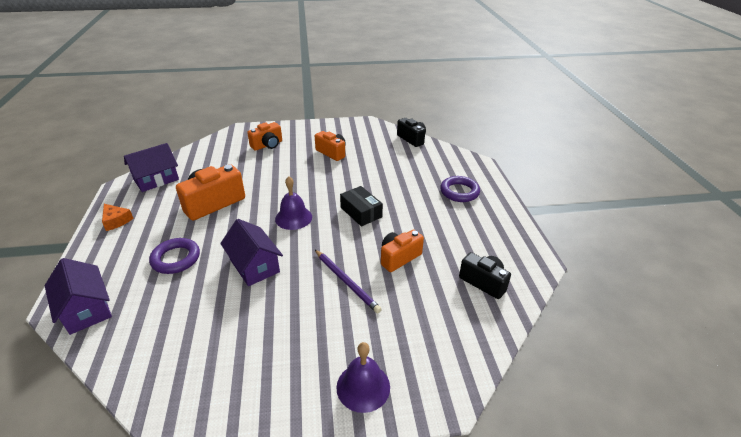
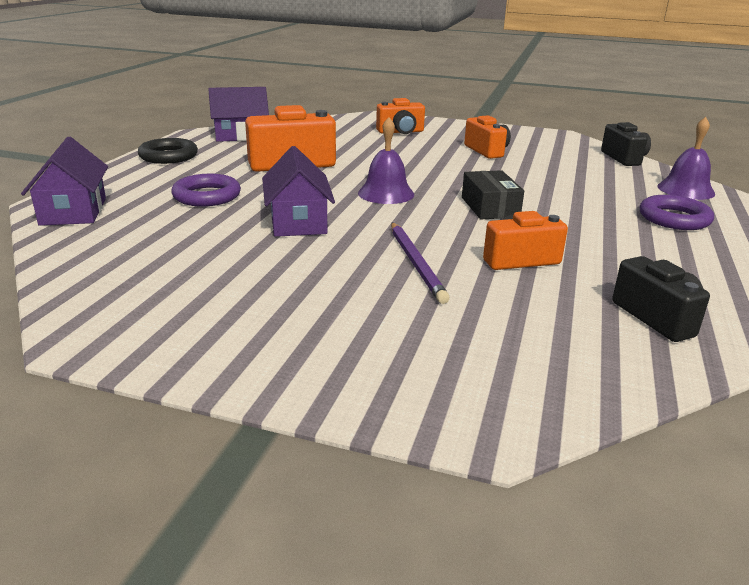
camera: 25 degrees right, 10 degrees down
(116, 221) = (168, 156): orange cheese -> black ring
(363, 387) = (358, 370): purple bell -> purple bell (686, 190)

